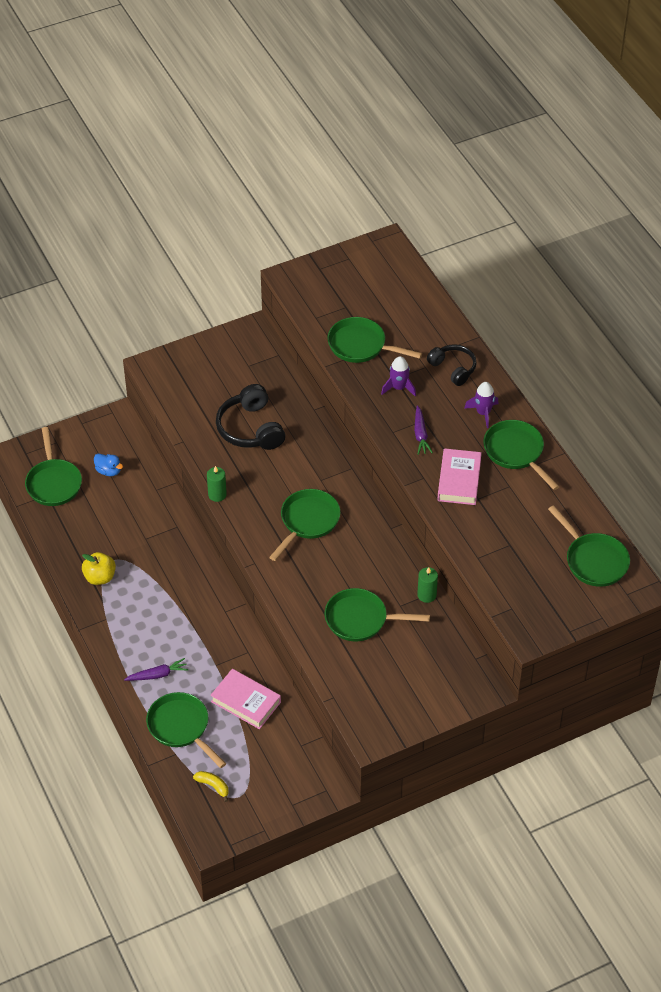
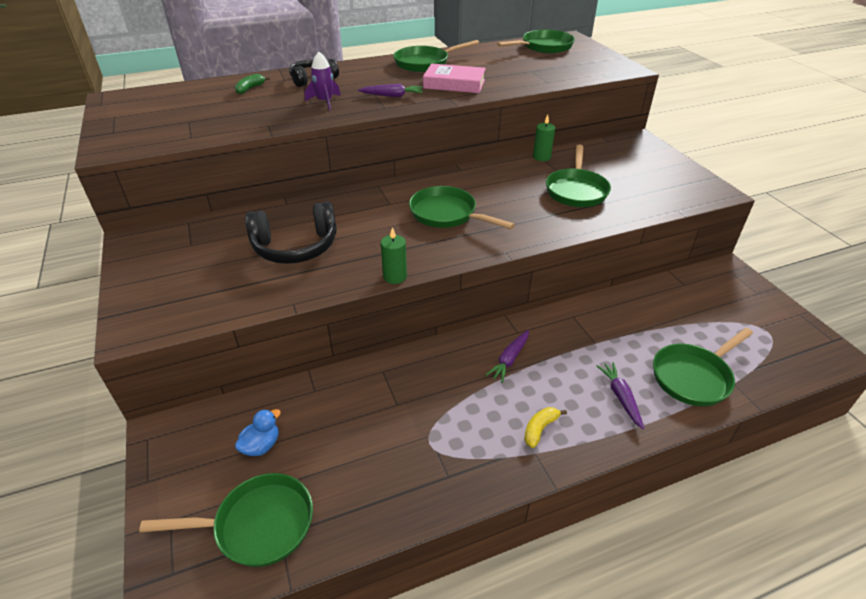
camera: 85 degrees left, 10 degrees down
(100, 577) = (460, 460): yellow apple -> none
(193, 605) = (509, 359): none -> purple carrot
(213, 786) = (764, 351): yellow banana -> yellow banana (540, 429)
(246, 702) = (641, 320): pink book -> none
(361, 346) = (254, 116): green pan -> none
(421, 328) = (250, 89): none -> green banana
(483, 413) = (374, 71): purple rocket -> none

